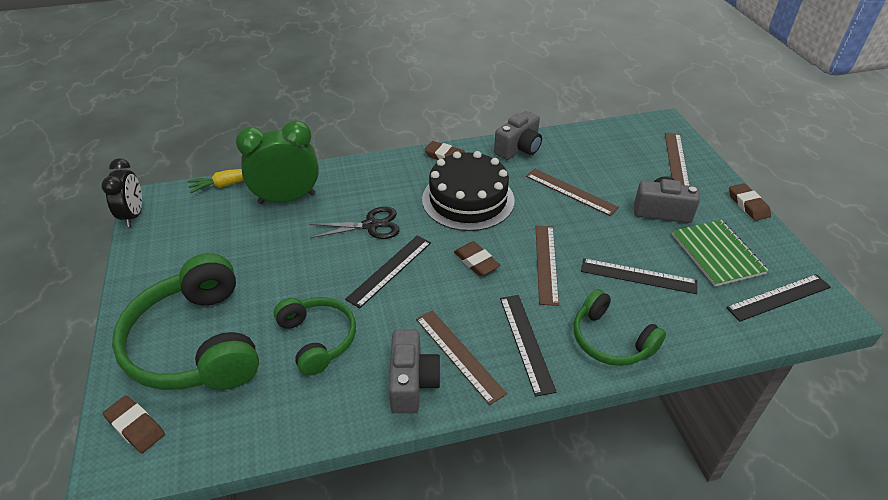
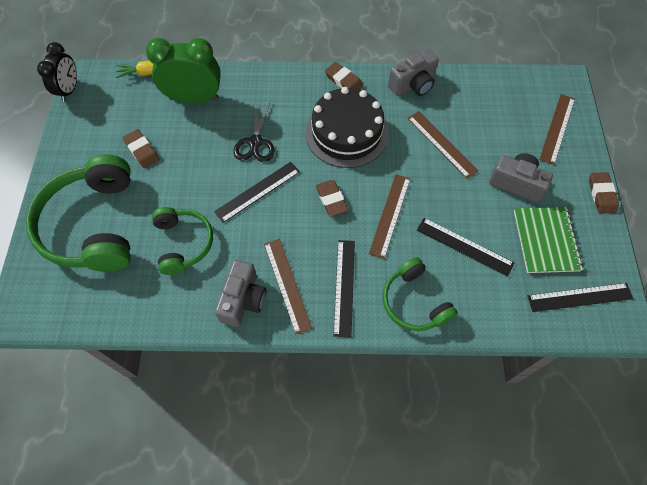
camera: 15 degrees right, 20 degrees up
(135, 426) = (38, 285): brown eraser -> brown eraser (142, 151)
(371, 225) = (255, 142): black scissors -> black scissors turned 90 degrees clockwise

